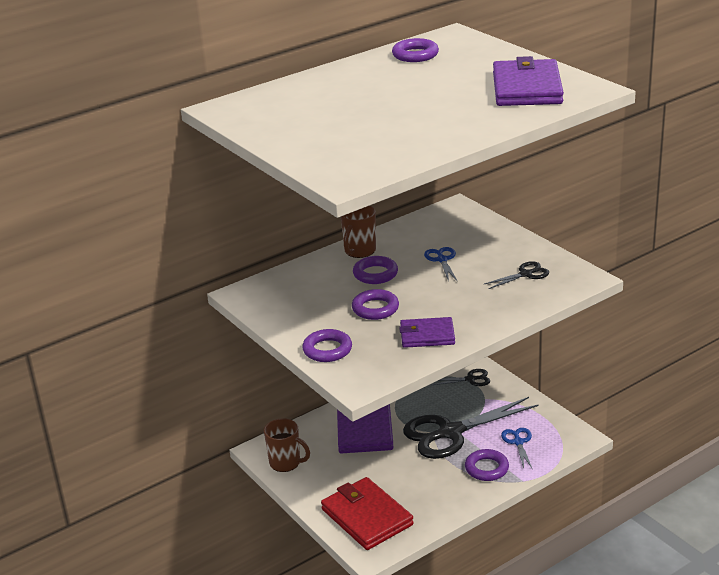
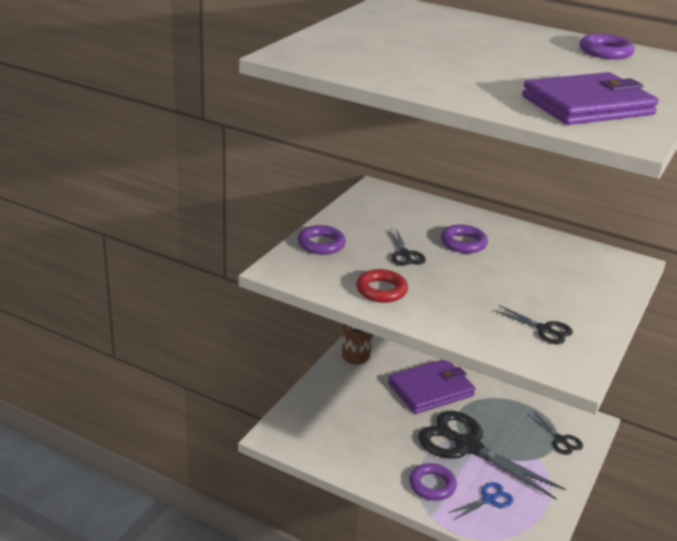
camera: 60 degrees right, 0 degrees up
(359, 251) = (495, 227): brown mug -> none
(367, 517) = (316, 422): red wallet -> none
(375, 308) = (405, 254): purple ring -> black scissors
(427, 335) = (381, 290): purple wallet -> red ring
(442, 260) = (523, 274): blue scissors -> none

